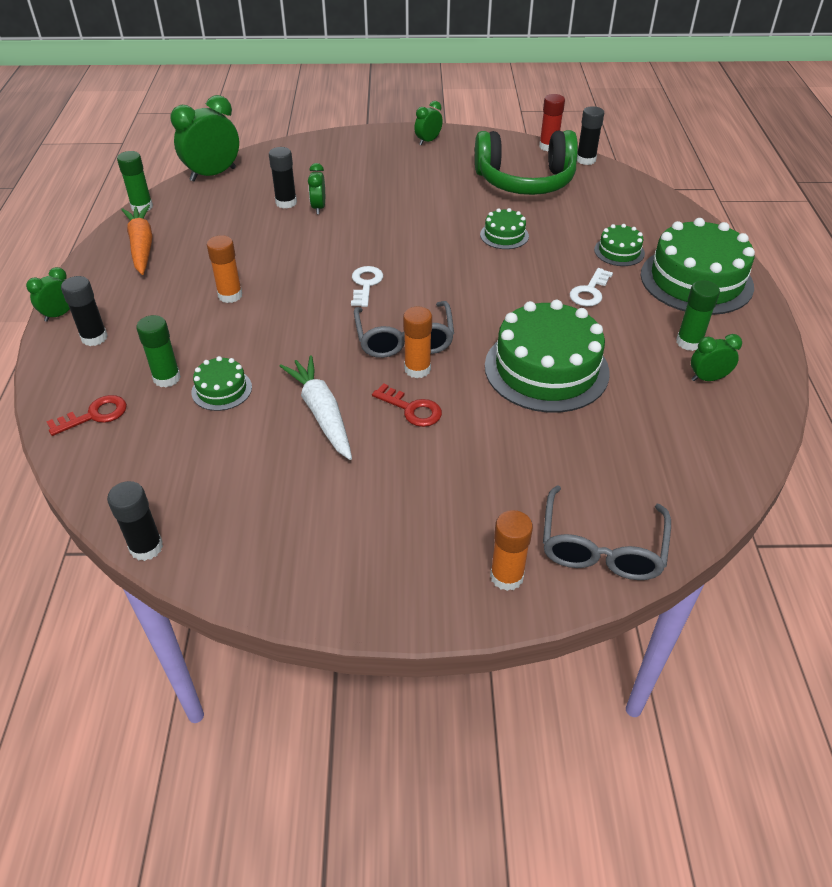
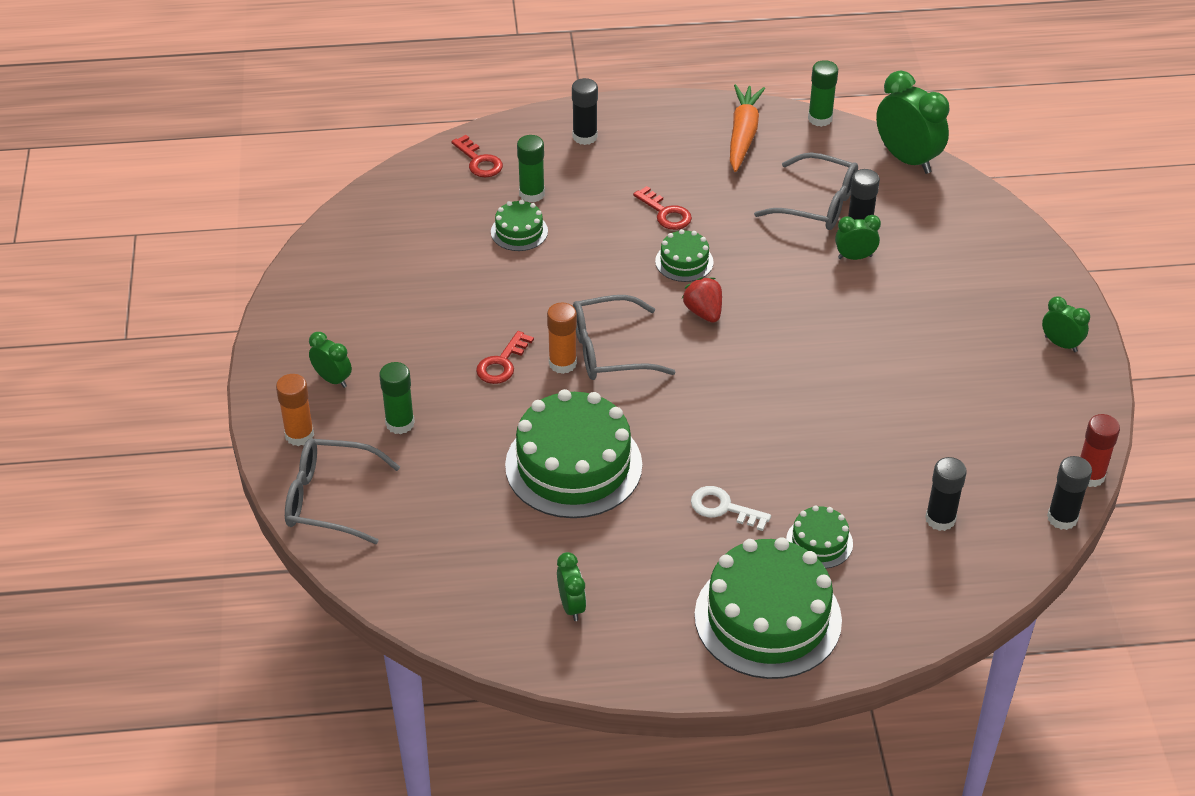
camera: 85 degrees right, 0 degrees up
(59, 314) = (617, 107): green clock -> green clock (333, 379)
(141, 246) = (743, 134): orange carrot -> orange carrot turned 60 degrees counterclockwise
(146, 547) = (333, 222): black glue stick -> black glue stick (940, 519)
(230, 295) = (665, 213): orange glue stick -> red key
(249, 218) = (816, 204): none -> grey glasses
(321, 413) = (492, 301): white carrot -> none
(365, 284) = (703, 312): white key -> red strawberry
(504, 235) = (832, 428): green cake -> green cake (684, 261)
(525, 181) = (978, 448): green headphones -> none
(689, 342) = (636, 596): green glue stick -> green glue stick (400, 423)

